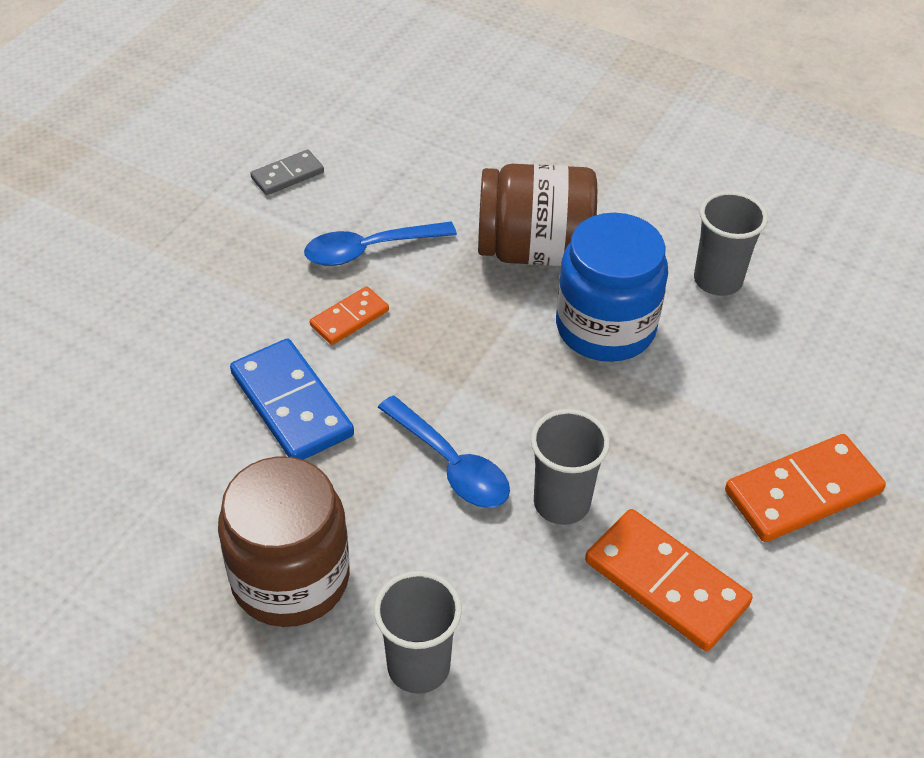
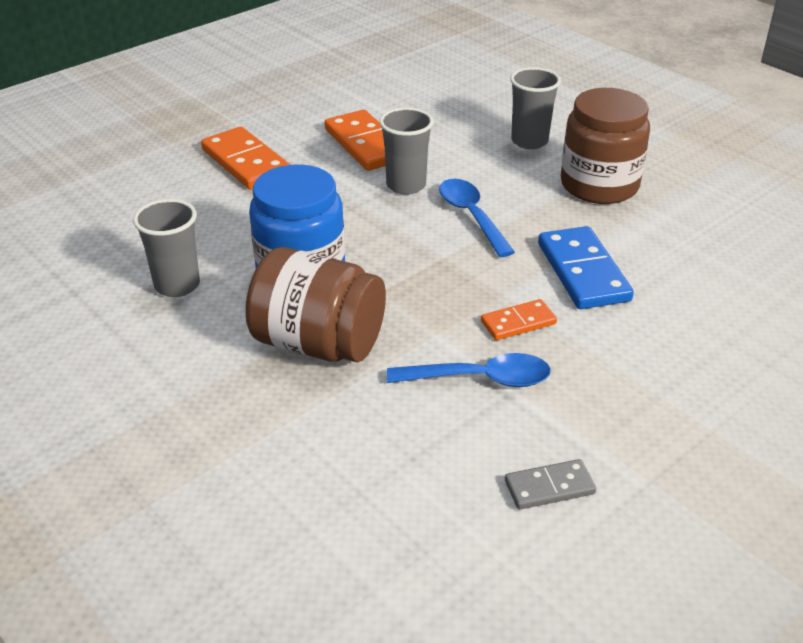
camera: 160 degrees left, 10 degrees down
(803, 492) = (246, 162): orange domino -> orange domino turned 60 degrees clockwise

